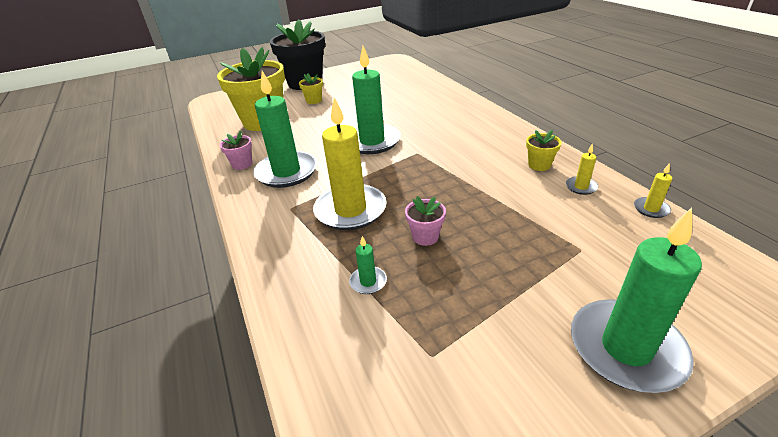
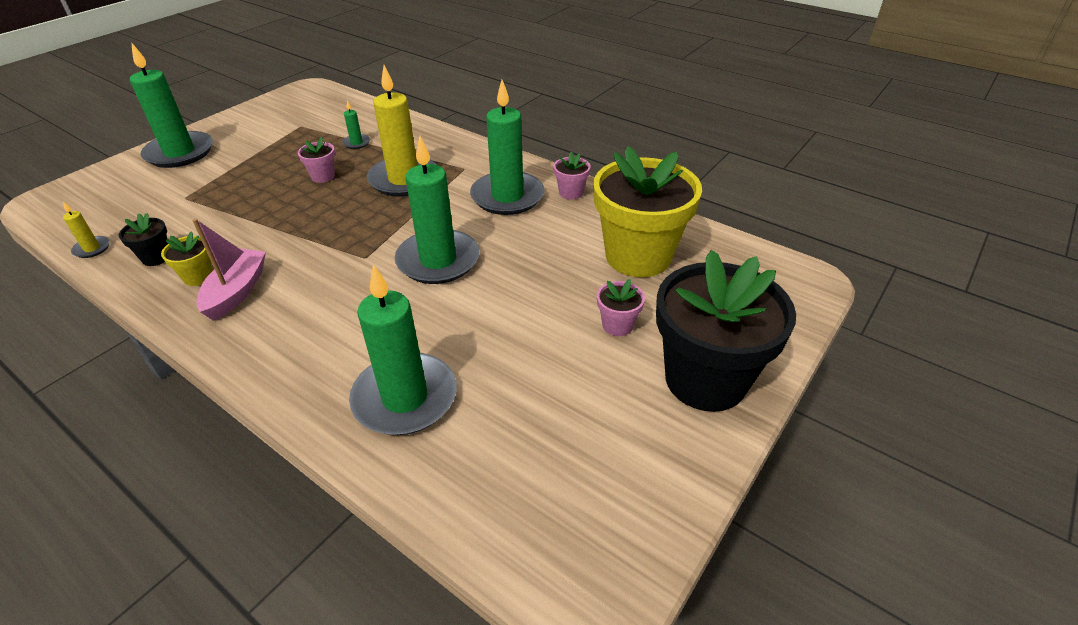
camera: 150 degrees right, 5 degrees up
(314, 101) = (617, 325): yellow flower pot -> pink flower pot
(425, 96) = (405, 398): none -> green candle
(508, 150) = (237, 292): none -> pink boat
(581, 187) = (156, 257): yellow candle -> black flower pot

